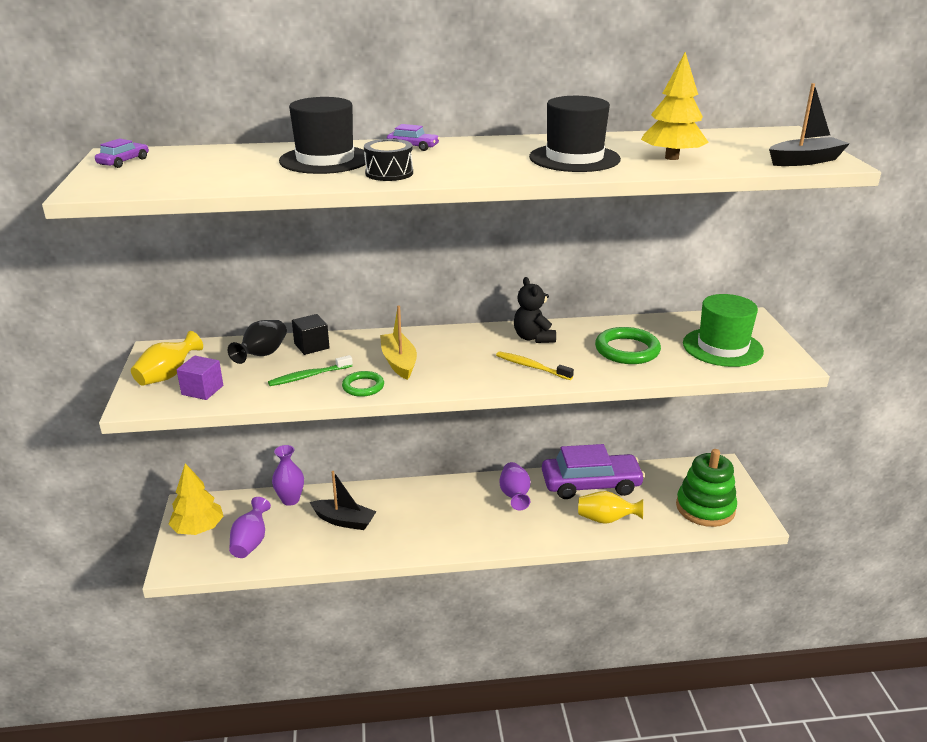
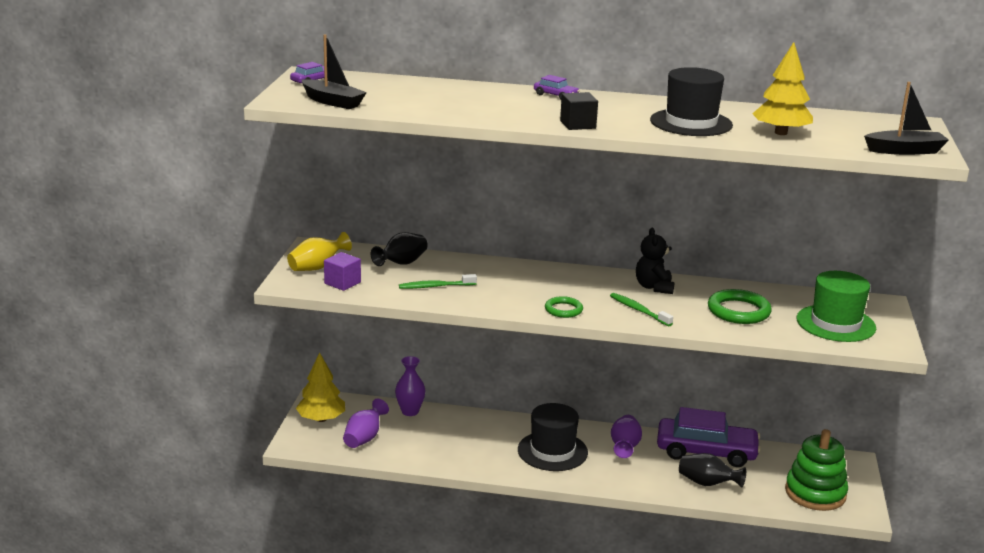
camera: 15 degrees right, 5 degrees down
(311, 346) = (447, 263): black cube -> black cube (578, 125)
(325, 160) = (474, 98): black hat -> black hat (552, 451)
(344, 521) = (453, 437): black boat -> black boat (332, 102)
(363, 386) = (479, 302): green ring -> green ring (563, 310)
(389, 173) = (521, 116): black drum -> none
(399, 362) = (519, 288): yellow boat -> none
(531, 367) = (639, 310): yellow toothbrush -> green toothbrush
(606, 519) = (707, 483): yellow vase -> black vase

